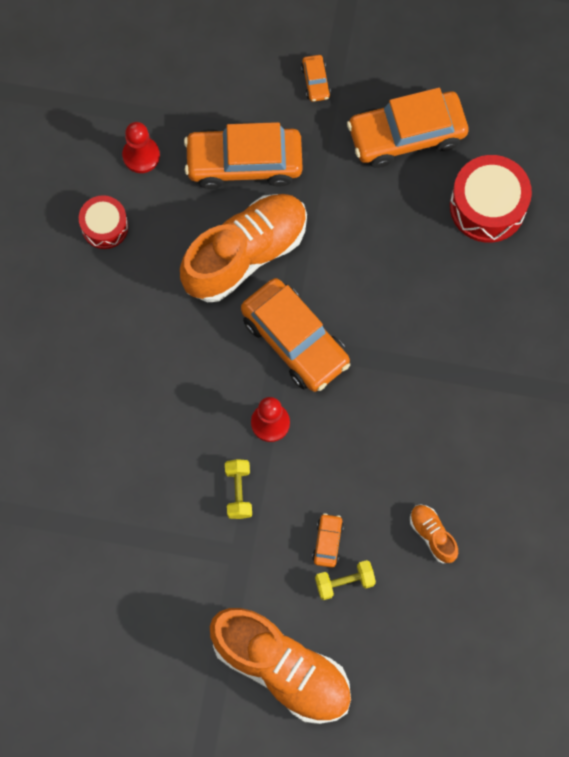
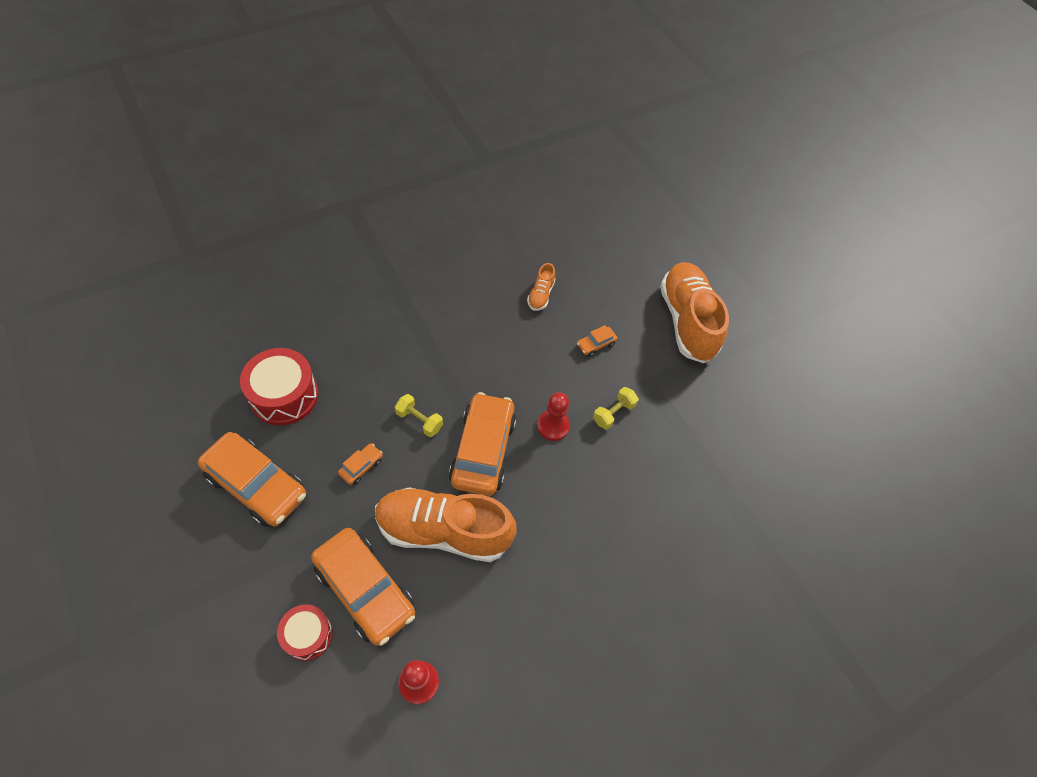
camera: 135 degrees left, 15 degrees down
(105, 227) = (505, 660): red drum -> red drum (308, 635)
(315, 81) = (248, 587): orange car -> orange car (361, 466)
(344, 582) = (610, 321): yellow dumbbell -> yellow dumbbell (419, 420)

